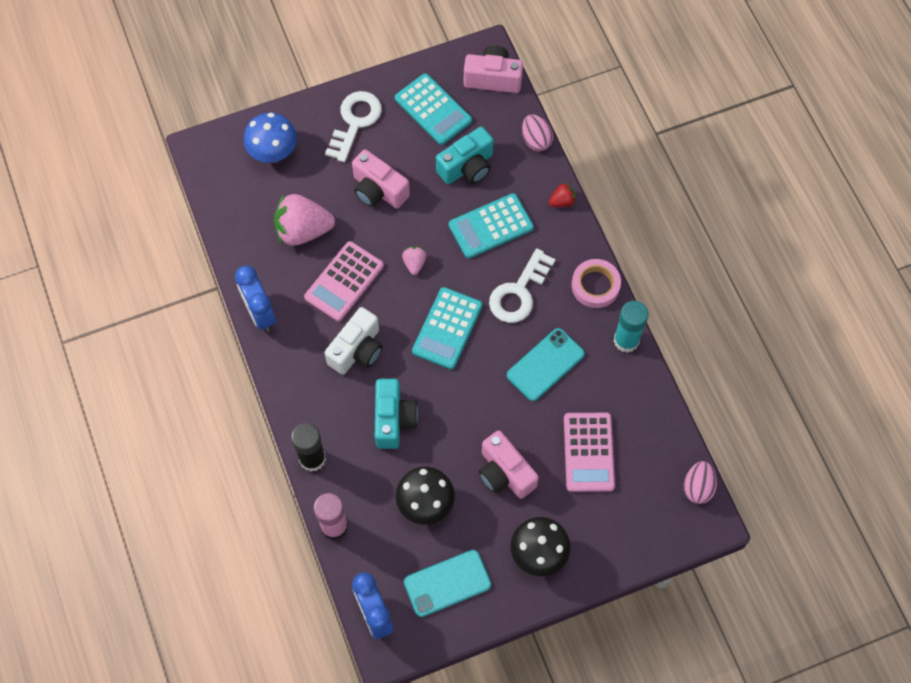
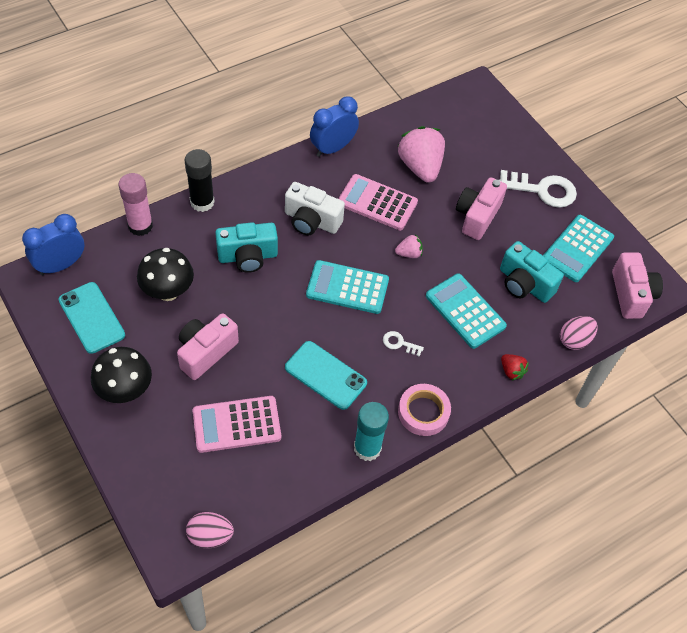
camera: 75 degrees right, 10 degrees down
(273, 153) = (491, 136): blue mushroom -> none
(519, 292) = (399, 343): white key -> white key, size x0.47

